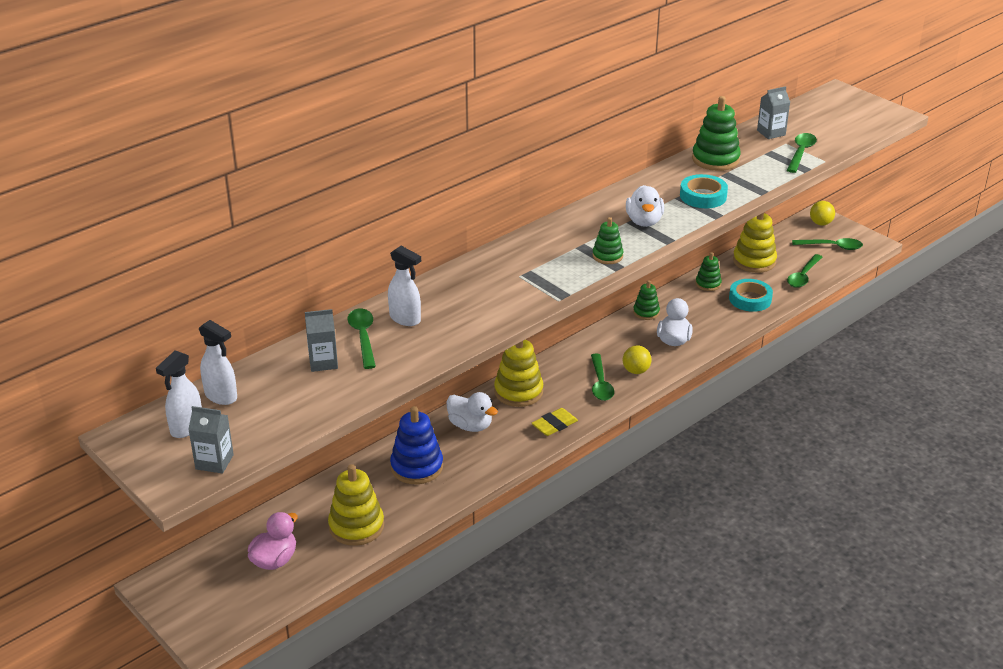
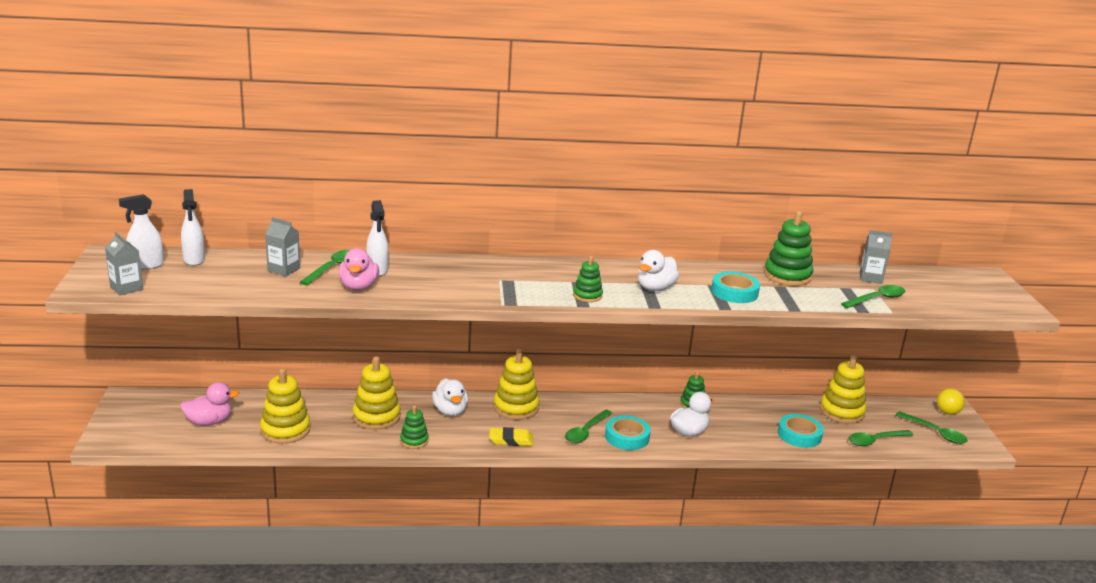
camera: 35 degrees right, 10 degrees down
(417, 467) = (376, 417): blue stacking toy -> yellow stacking toy
(418, 345) = (358, 286): none -> pink duck
(636, 371) = (627, 437): yellow ball -> turquoise tape
(708, 284) = (775, 409): green stacking toy -> green stacking toy (414, 440)

